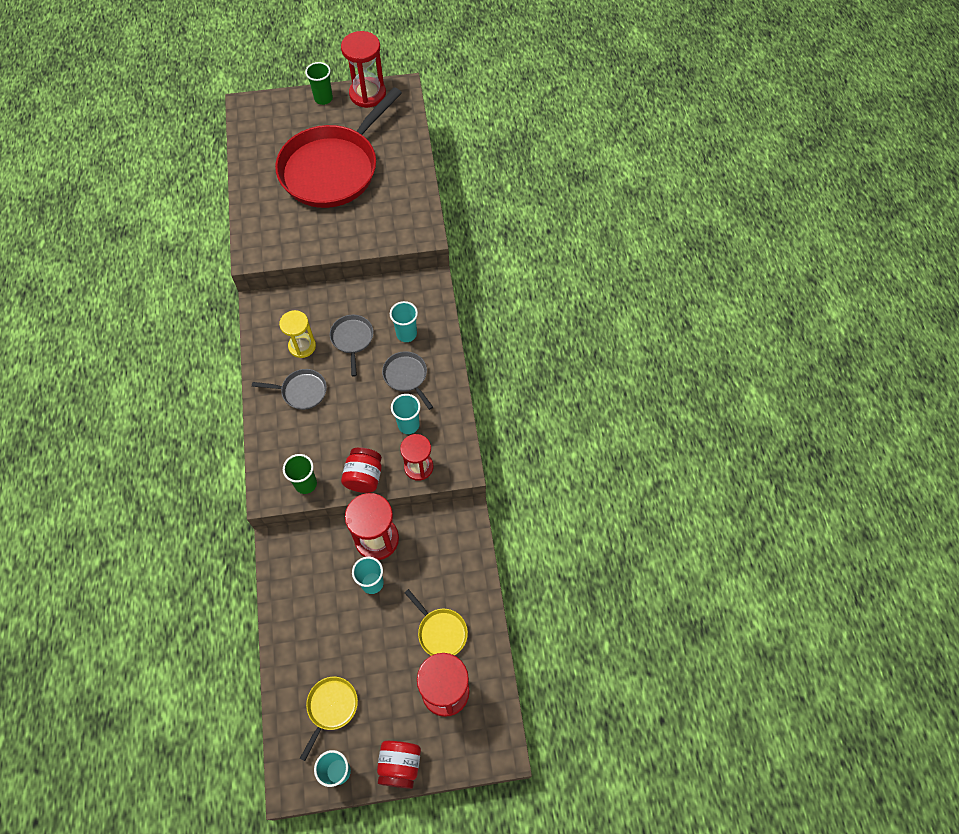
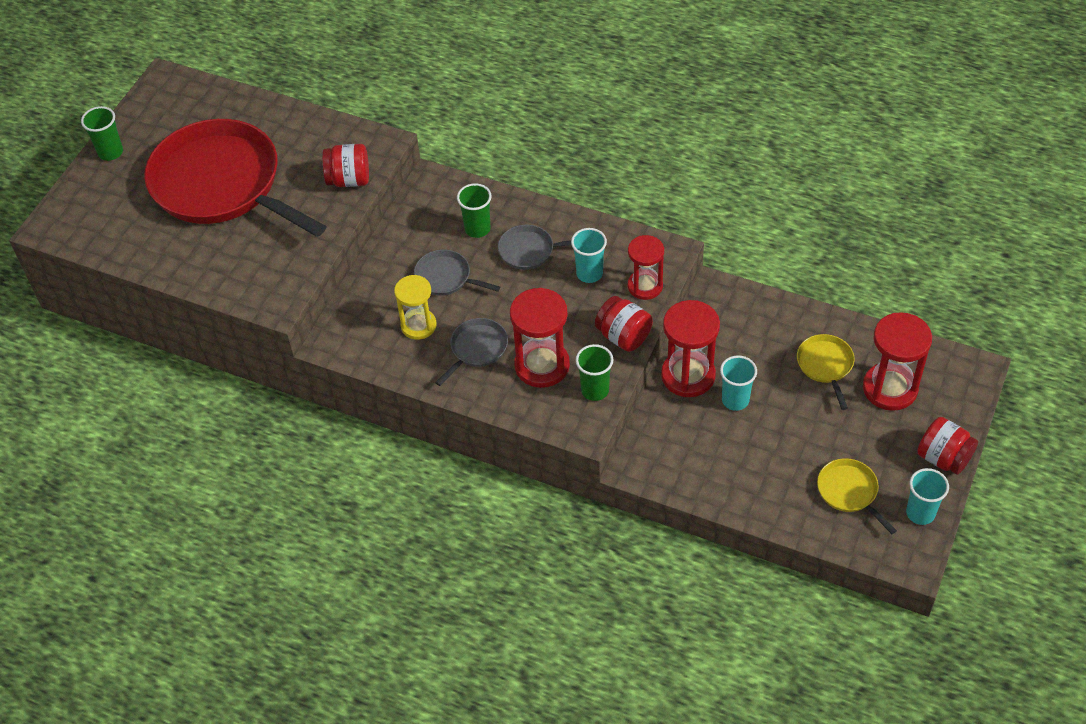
camera: 55 degrees left, 10 degrees down
(333, 169) = (221, 184): red pan -> red pan turned 150 degrees clockwise
(367, 94) = (143, 112): red hourglass -> red hourglass (542, 365)
(380, 234) = (349, 180): none -> red jar
(406, 334) = (477, 229): turquoise cup -> green cup
(441, 632) = (825, 365): yellow pan -> yellow pan turned 90 degrees counterclockwise

